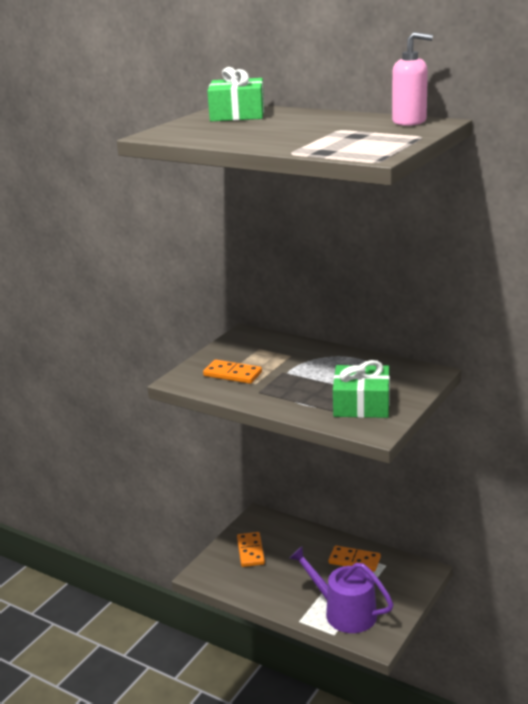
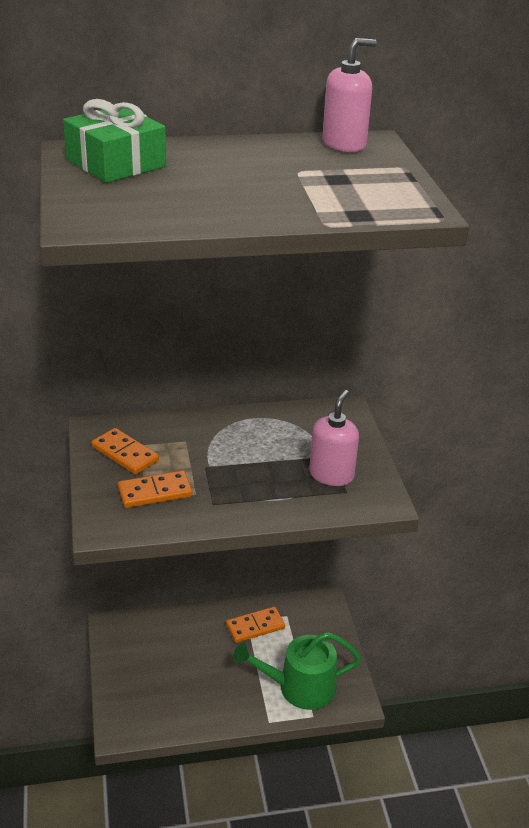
camera: 45 degrees left, 10 degrees up
(250, 551) = (145, 672): orange domino -> orange domino (125, 454)
(344, 612) = (299, 687): purple watering can -> green watering can
(361, 404) = (331, 475): green gift -> pink soap dispenser

